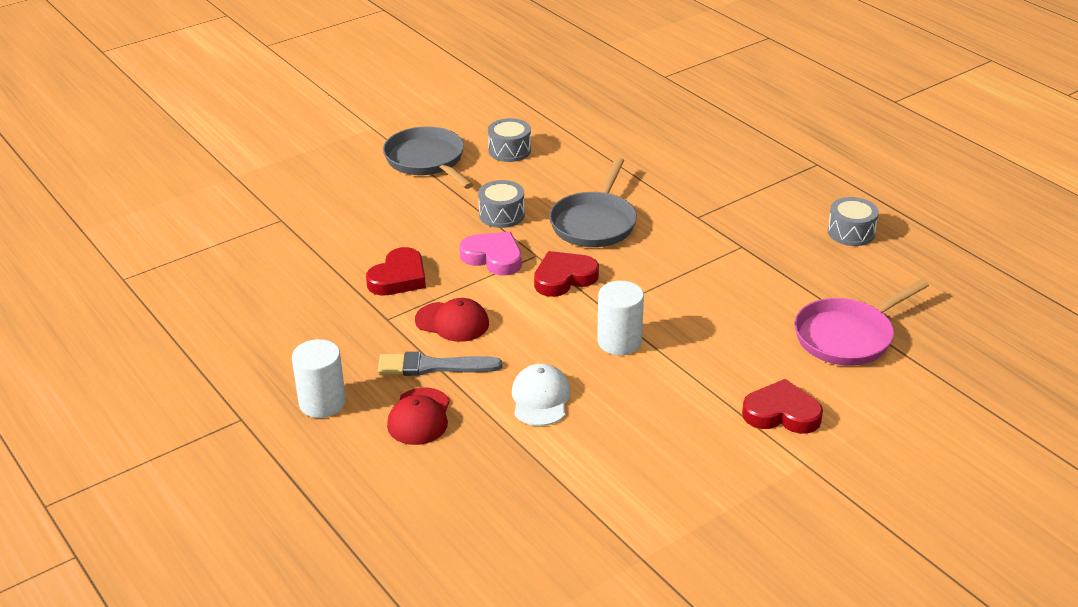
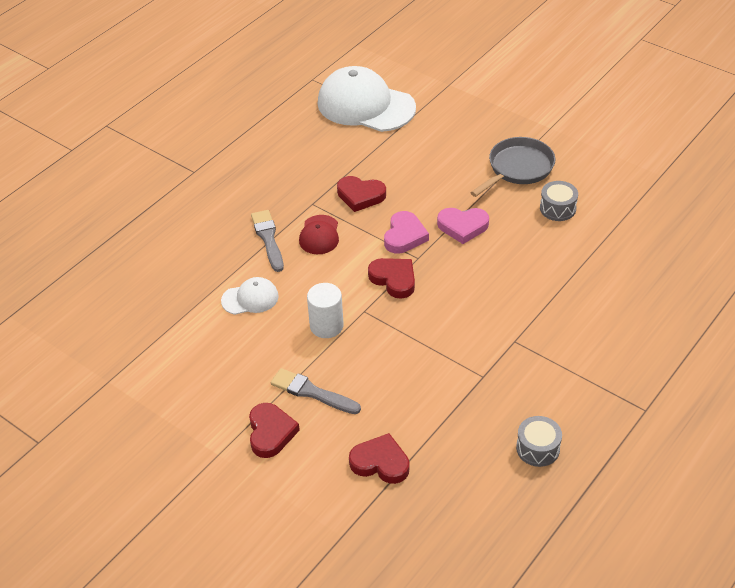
camera: 75 degrees right, 10 degrees up
(221, 244) = (365, 105): none -> white cap
(322, 403) = (217, 200): white cylinder -> none
(419, 417) = (216, 246): red cap -> none
(501, 215) = (462, 226): grey drum -> pink heart
(594, 223) = (475, 280): grey pan -> none
(726, 370) = (312, 392): none -> grey brush
(847, 336) = (380, 462): pink pan -> red heart

